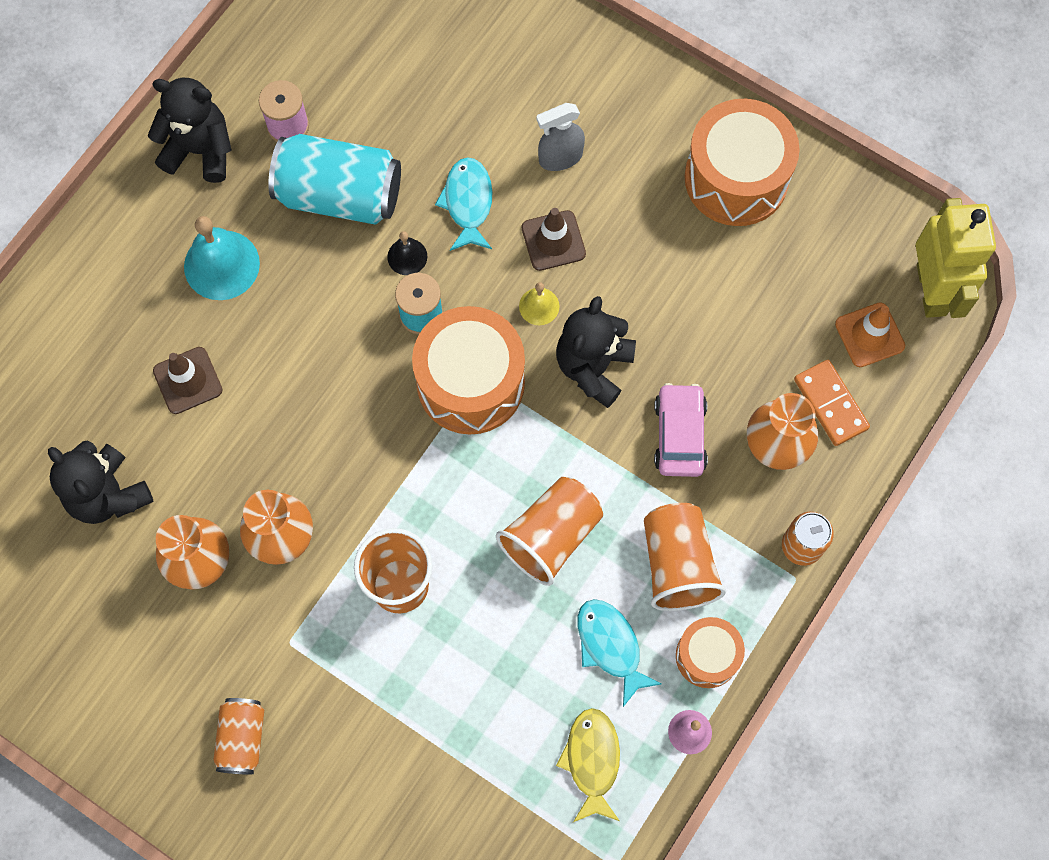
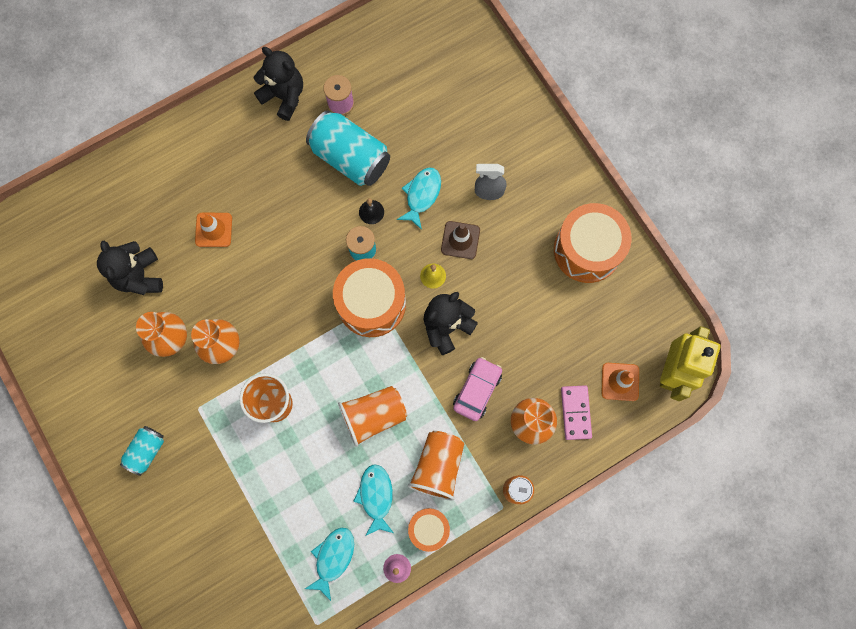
camera: 25 degrees right, 5 degrees up
(188, 380) = (213, 230): brown traffic cone -> orange traffic cone
(221, 265) = (264, 170): turquoise bell -> none
(242, 738) = (146, 451): orange can -> turquoise can
(592, 761) = (333, 558): yellow fish -> turquoise fish
(831, 404) = (575, 412): orange domino -> pink domino

